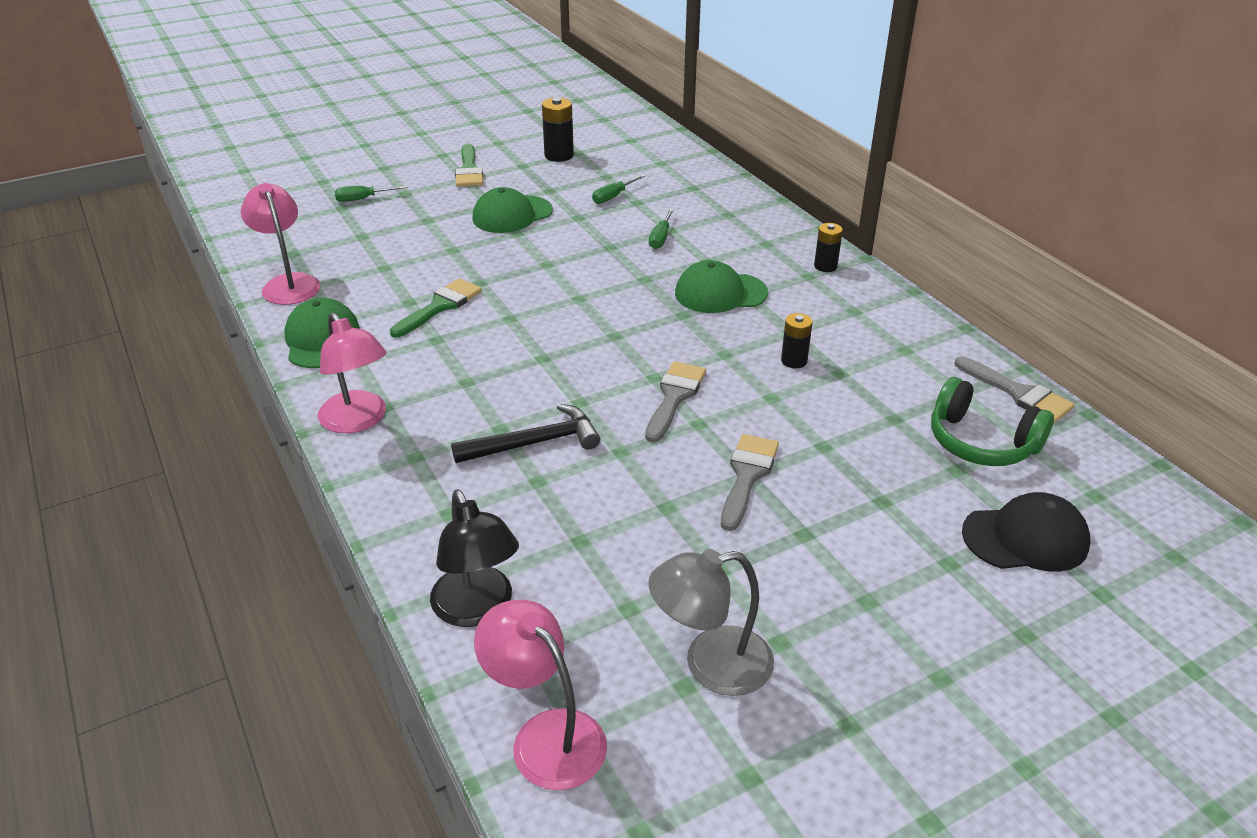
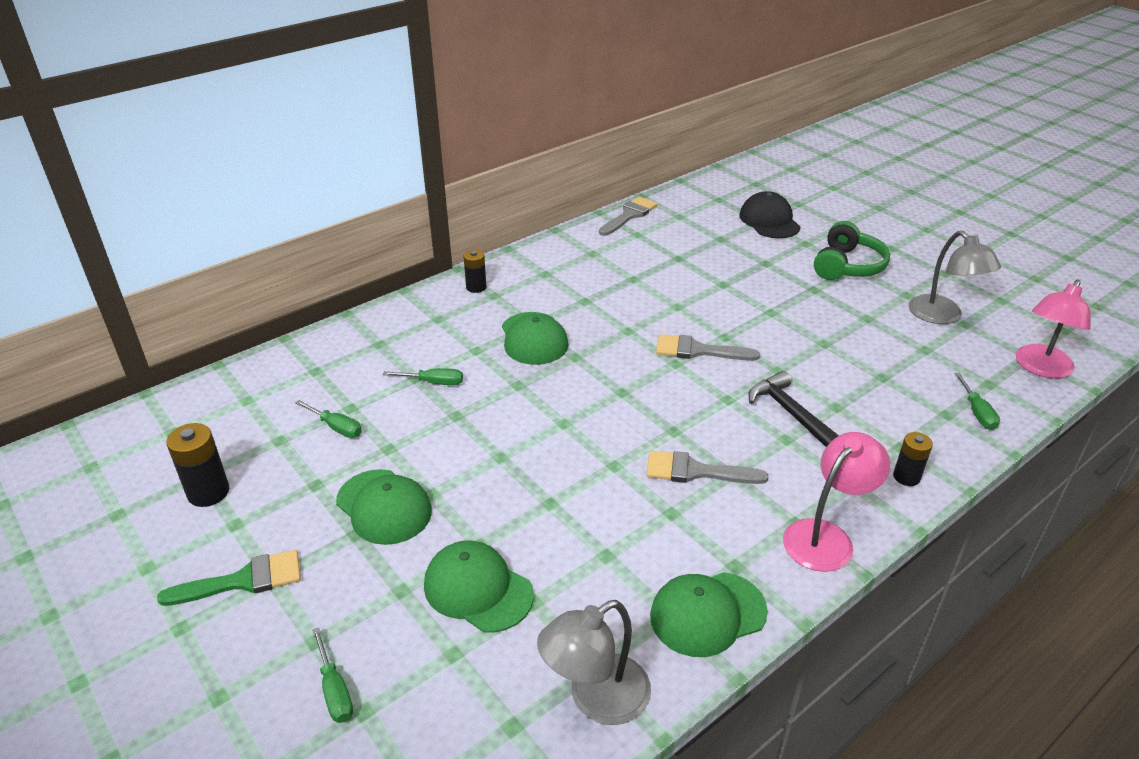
camera: 100 degrees left, 0 degrees up
(288, 283) = (596, 699): pink lamp -> grey lamp
(410, 247) = (478, 589): none -> green cap
(440, 306) = (608, 525): green brush -> none
(477, 609) = (977, 413): black lamp -> green screwdriver
(747, 476) = (772, 312): grey brush -> grey brush (696, 471)
(794, 361) = (625, 298): black battery -> black battery (906, 477)
(981, 442) = (688, 229): green headphones -> green headphones (847, 266)

